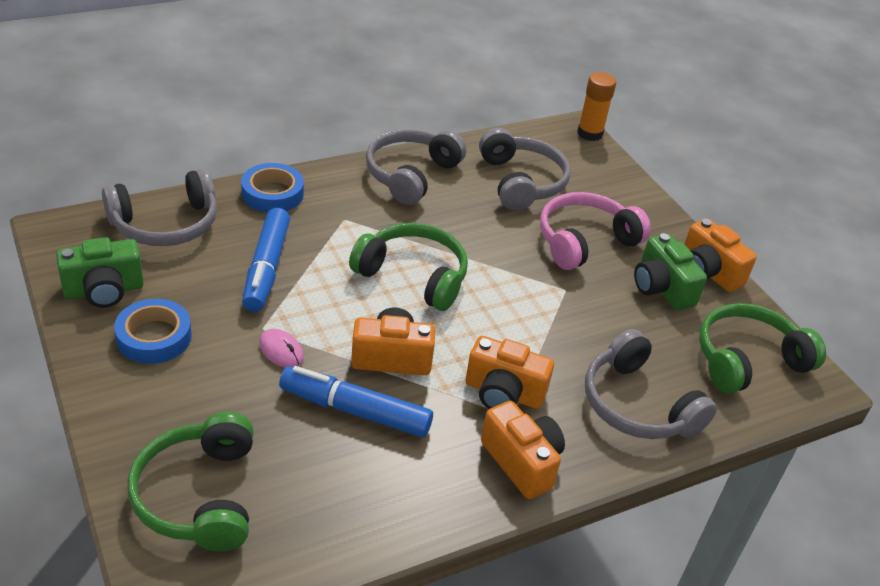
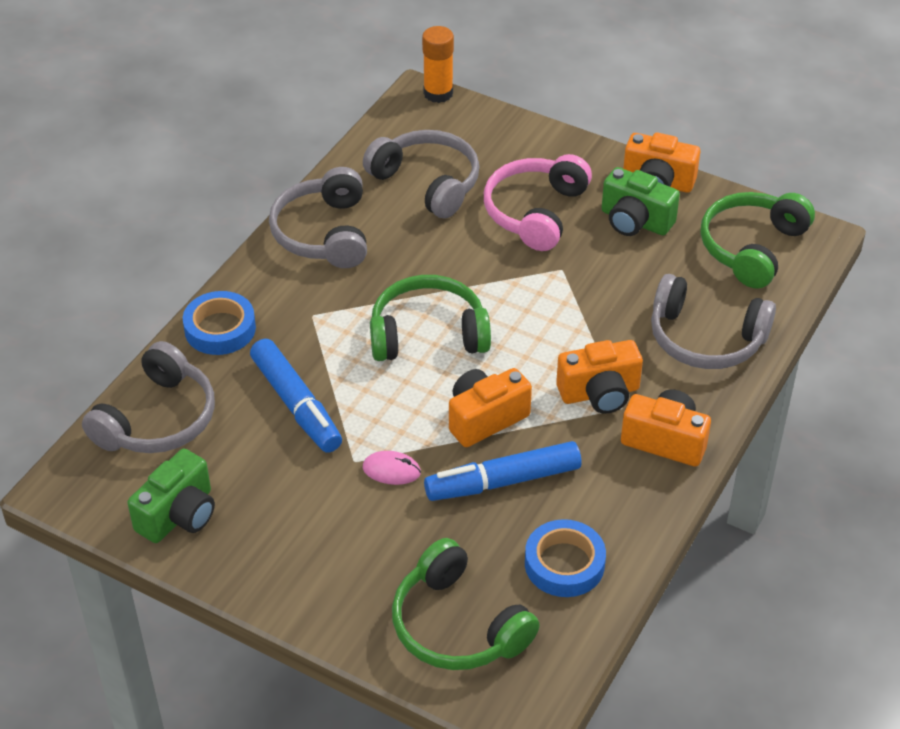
camera: 30 degrees left, 5 degrees up
(154, 337) = (272, 527): blue tape -> blue tape (564, 564)

